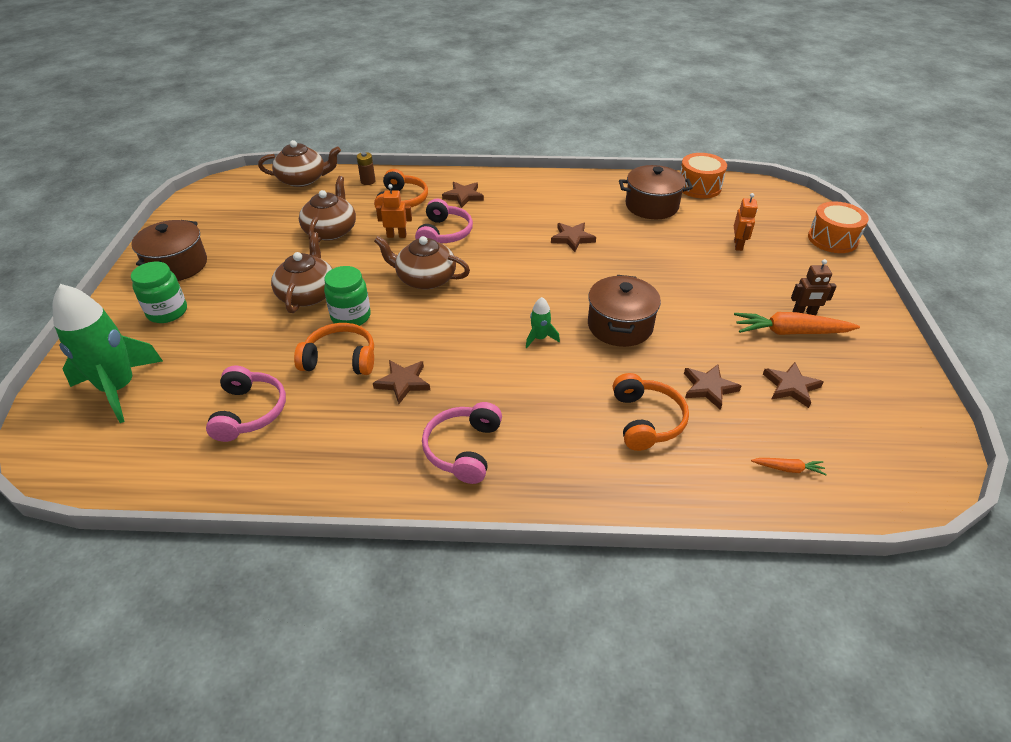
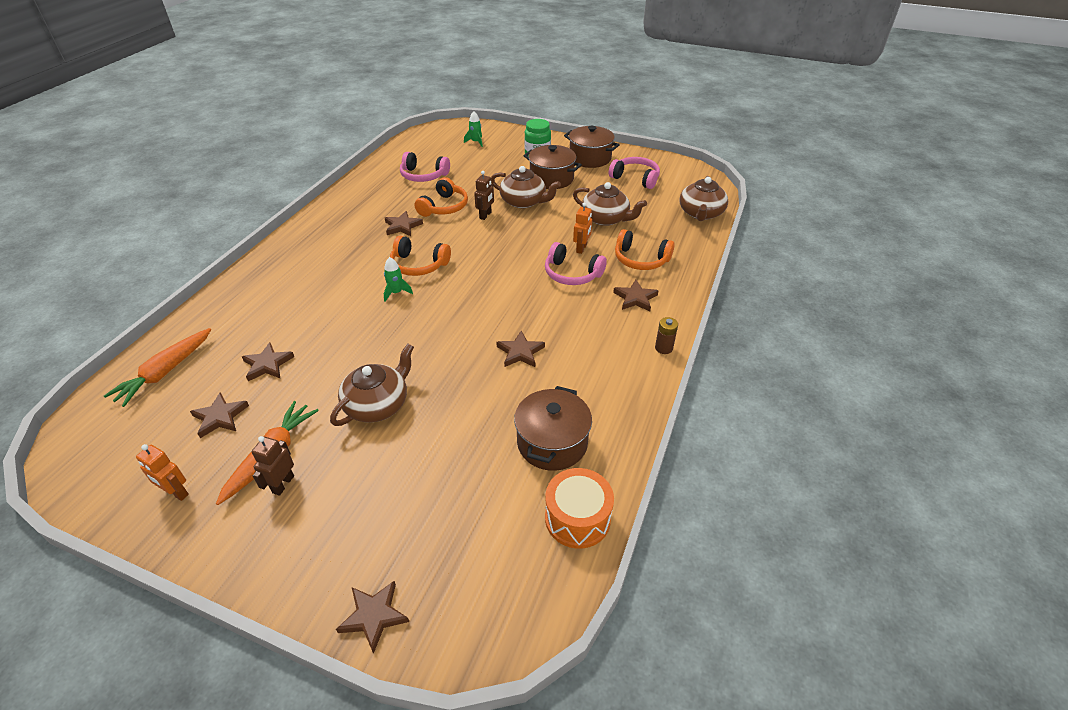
camera: 110 degrees right, 0 degrees up
(119, 388) = (475, 142): green rocket -> green rocket, size x0.43
(351, 317) = (485, 215): green jar -> brown robot
(368, 181) = (686, 246): brown battery -> brown battery (663, 348)
(425, 279) = (510, 253): brown teapot -> brown teapot (377, 404)
(463, 449) = (327, 238): pink headphones -> pink headphones (635, 178)
(620, 326) = (375, 340): brown pot -> brown pot (551, 179)
(646, 420) = (273, 319): orange headphones -> orange headphones (418, 265)
(738, 245) = (428, 491): orange robot -> orange robot (176, 492)
(788, 469) = (165, 372): orange carrot -> orange carrot, size x2.04
(832, 239) = (374, 616): orange drum -> brown star

